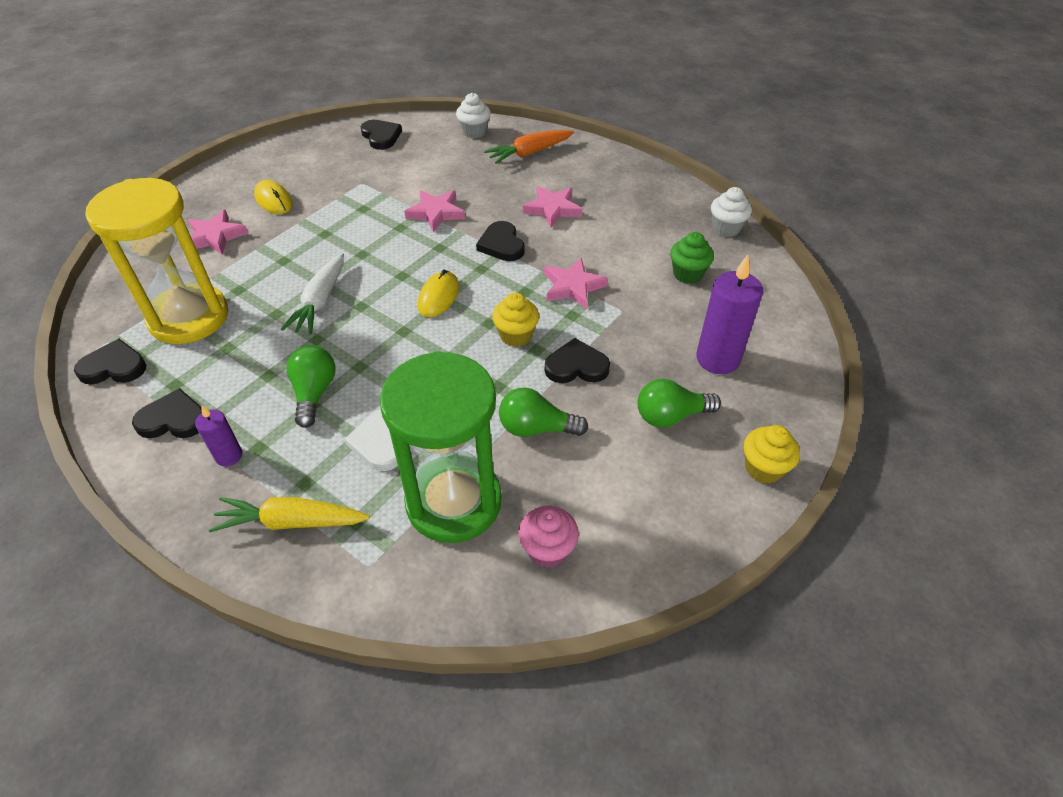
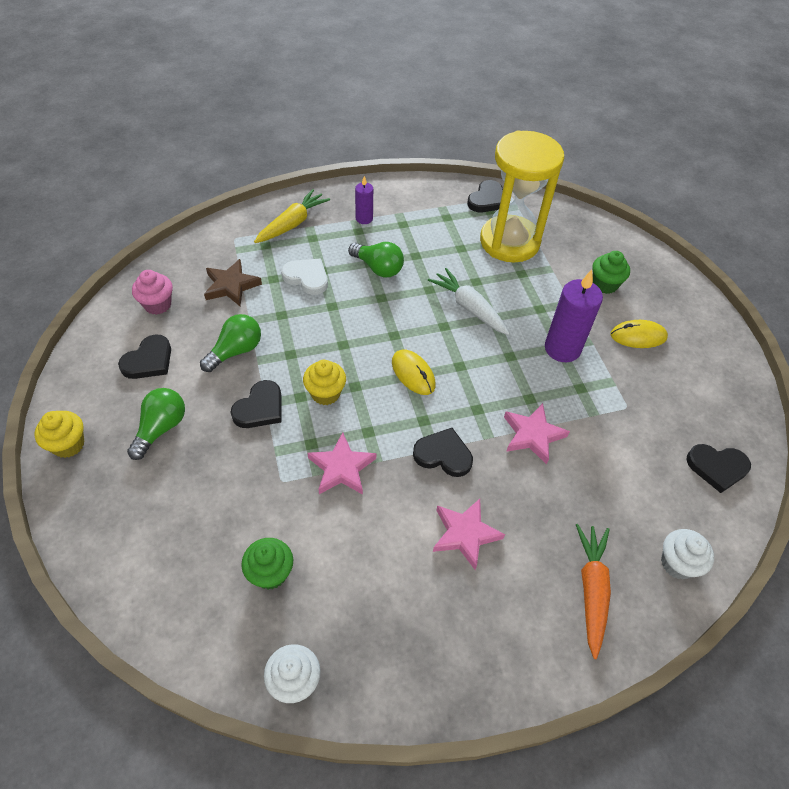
camera: 125 degrees right, 5 degrees up
(173, 419) = (416, 208): black heart -> black heart (149, 360)
(215, 236) = (605, 284): pink star -> green cupcake
(454, 502) = (231, 286): green hourglass -> brown star
(718, 359) = (167, 504): purple candle -> purple candle (562, 348)

